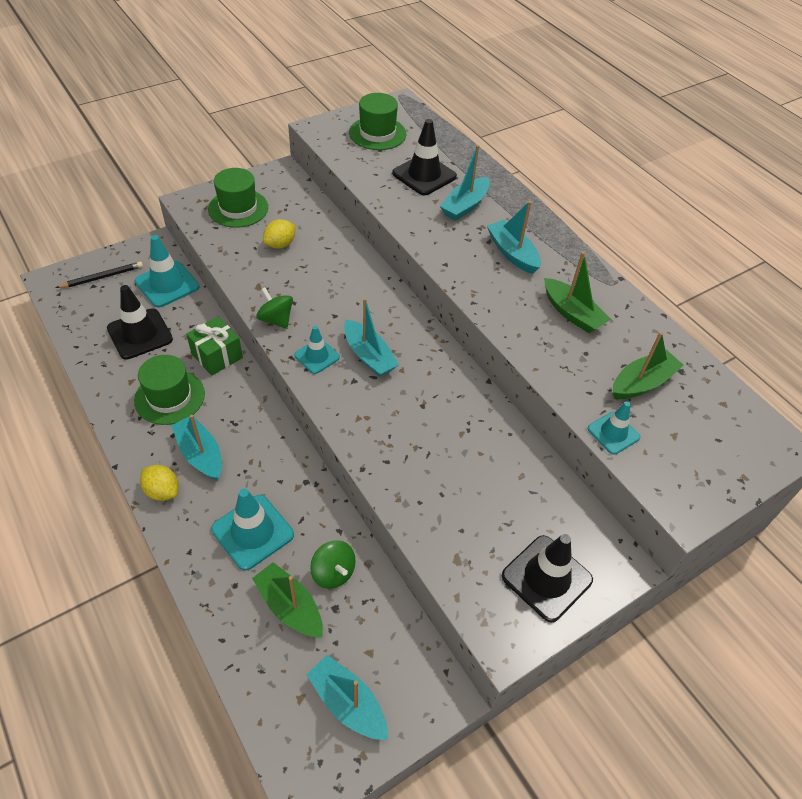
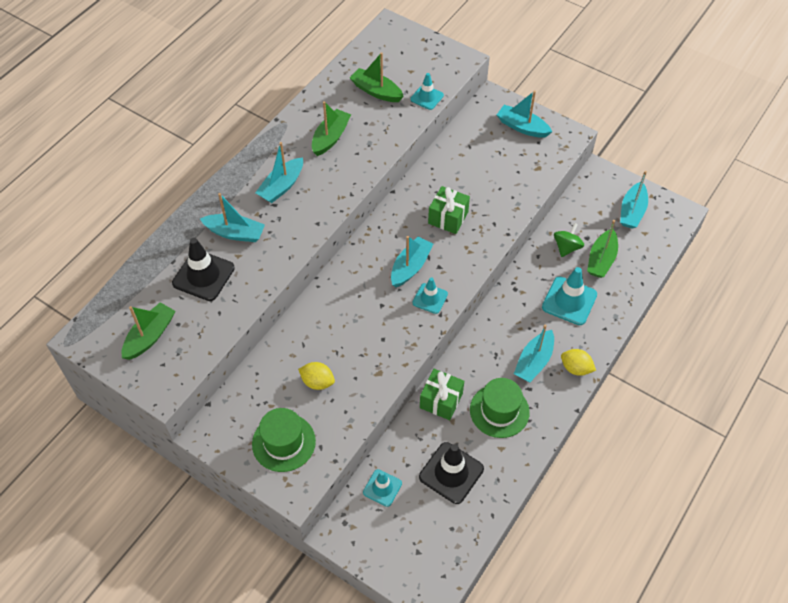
camera: 110 degrees left, 5 degrees up
(102, 277) = (403, 551): black pencil -> none
(162, 491) = (576, 368): yellow lemon -> yellow lemon turned 75 degrees counterclockwise
(167, 284) = (382, 488): turquoise traffic cone -> turquoise traffic cone, size x0.61
(276, 319) = (408, 342): green spinning top -> none
(377, 133) = (150, 336): green hat -> green boat
(420, 417) = (448, 218): none -> green gift
(546, 578) = (522, 127): black traffic cone -> turquoise boat

